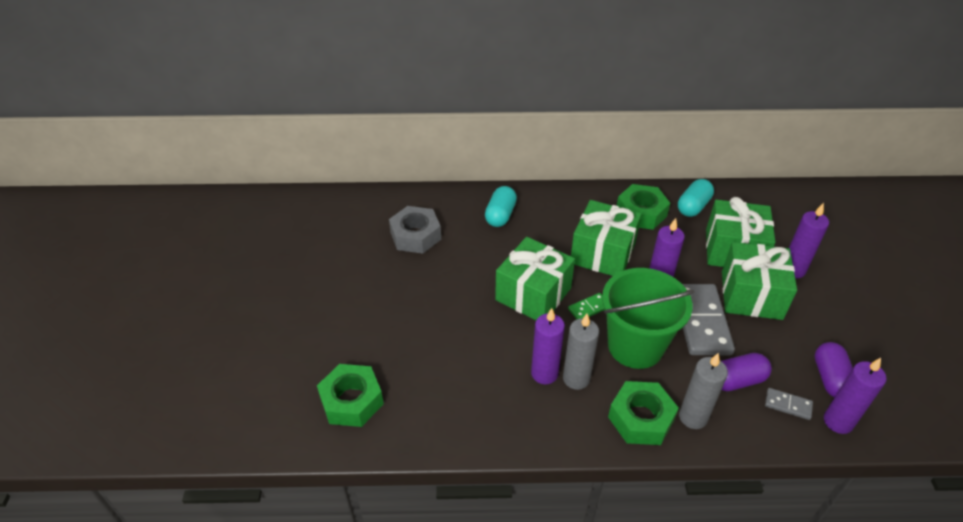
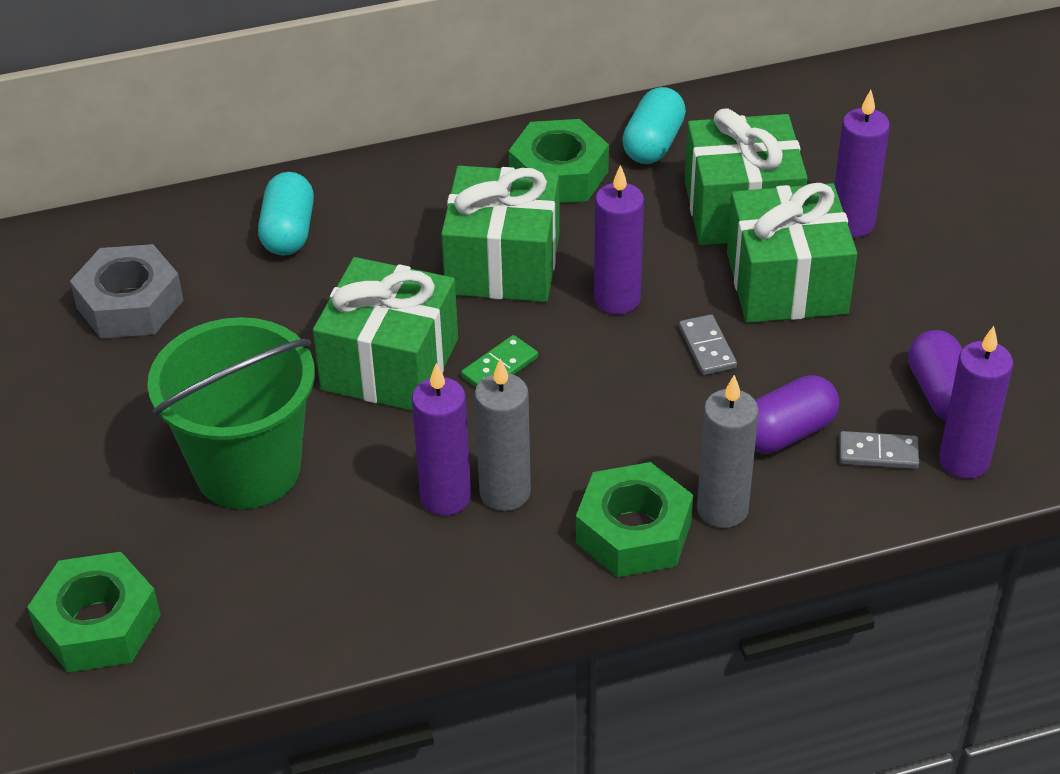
camera: 15 degrees left, 0 degrees up
(635, 346) = (598, 414): green bucket -> green bucket (248, 469)
(701, 322) = (707, 347): grey domino -> grey domino, size x0.46

